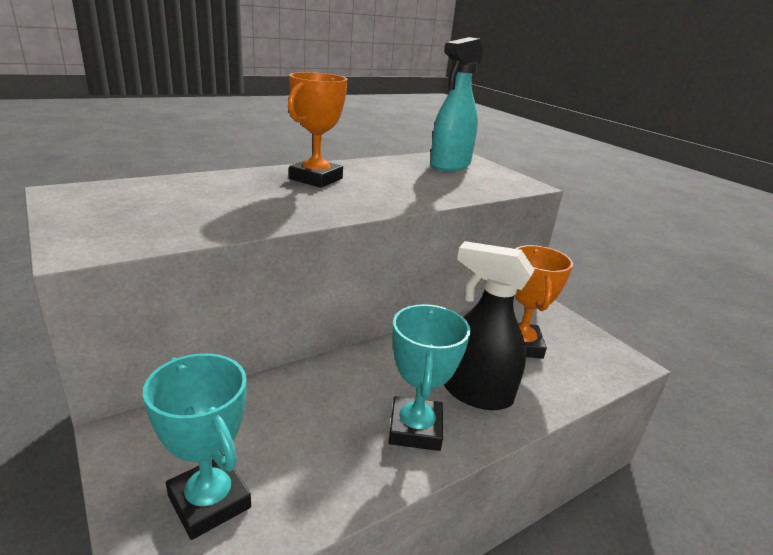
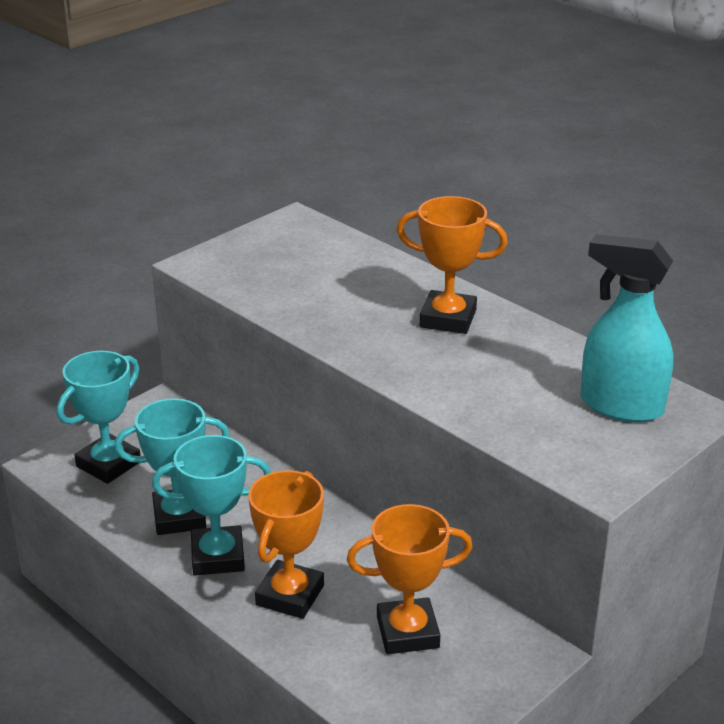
camera: 80 degrees right, 5 degrees up
(343, 448) = (179, 517): none -> turquoise trophy
(475, 393) = (290, 595): black spray bottle -> orange trophy

